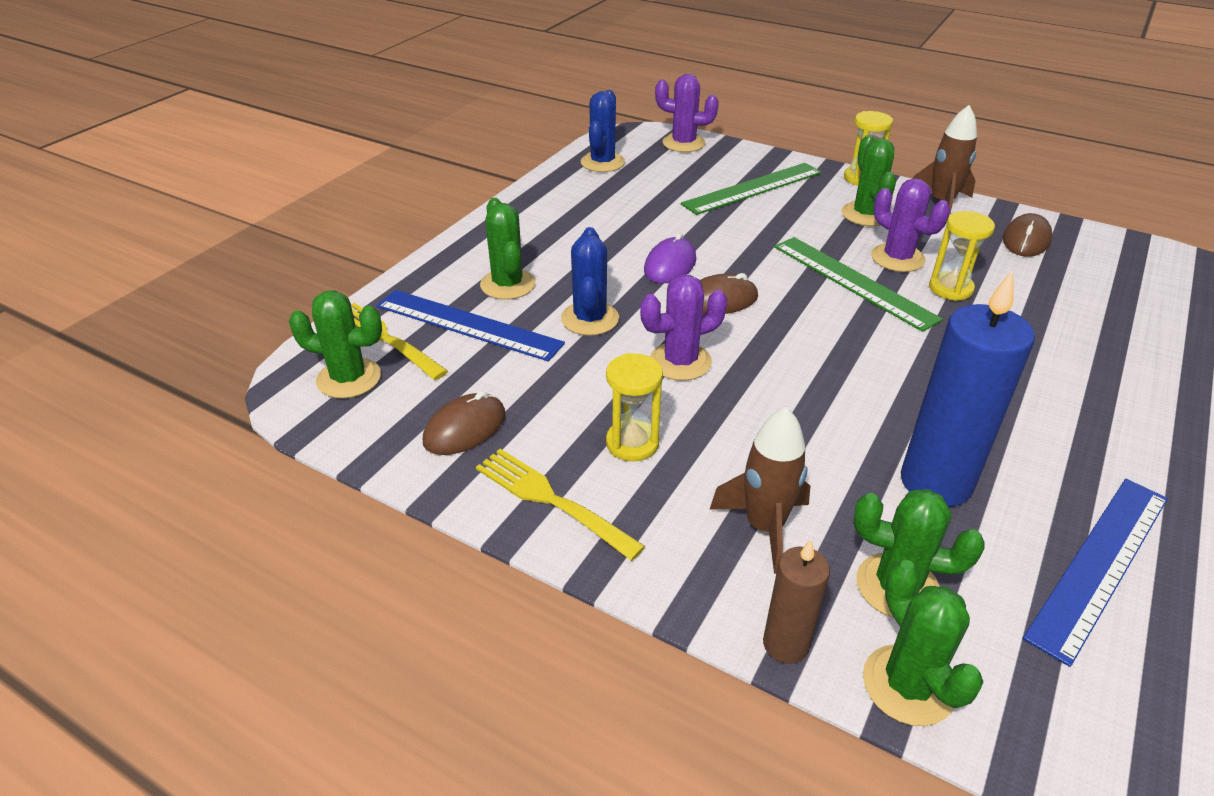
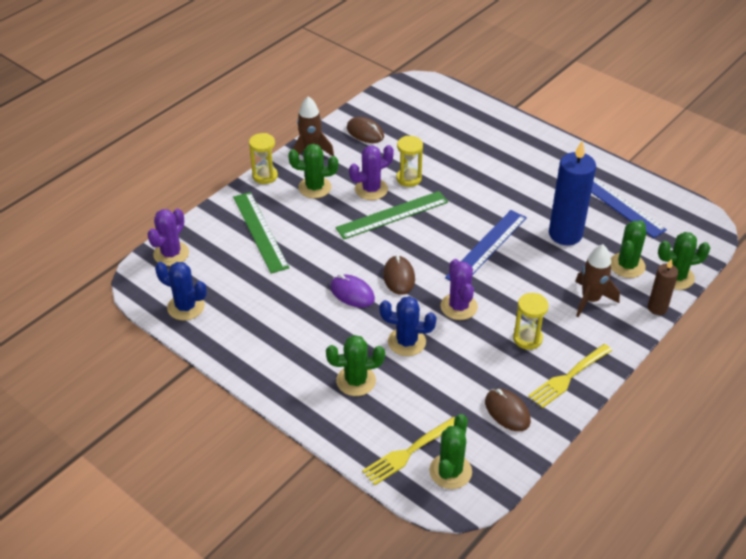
camera: 80 degrees left, 5 degrees up
(468, 324) = (400, 405): blue ruler -> blue ruler (486, 247)

